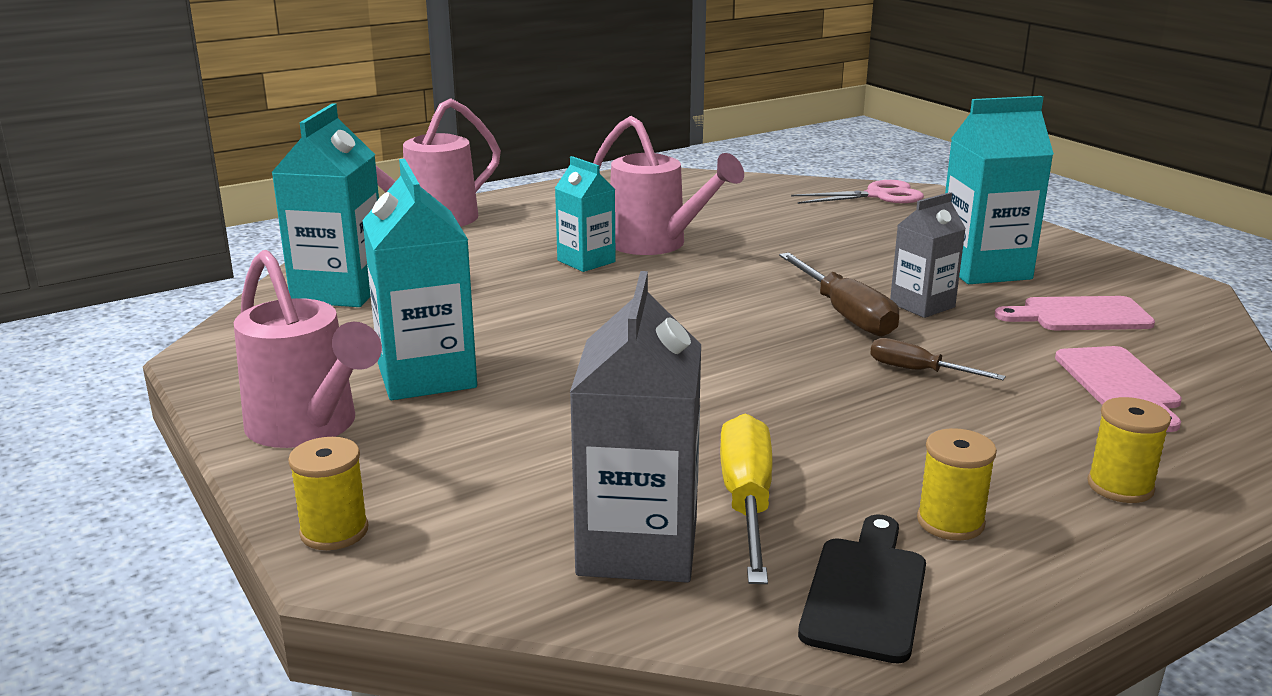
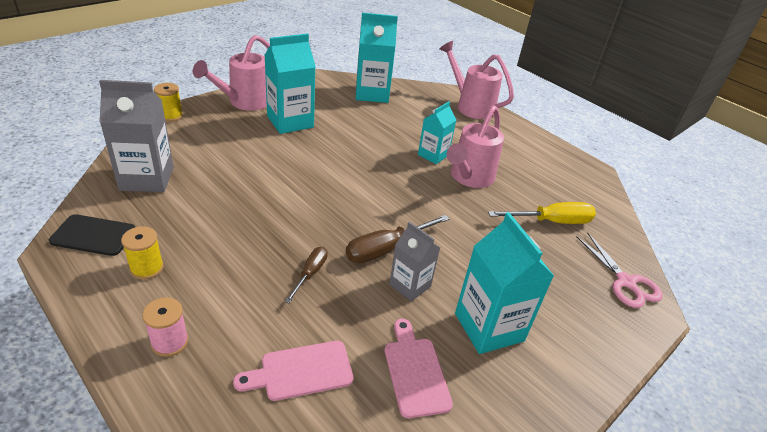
camera: 75 degrees right, 15 degrees up
(746, 502) = (175, 206): yellow screwdriver -> yellow screwdriver (551, 221)
(1120, 486) = (170, 342): yellow spool -> pink spool

